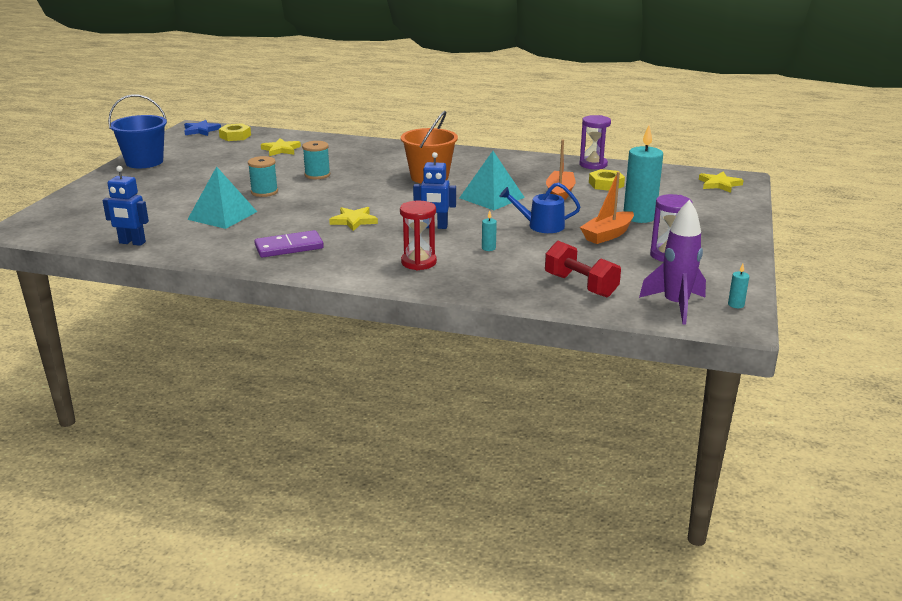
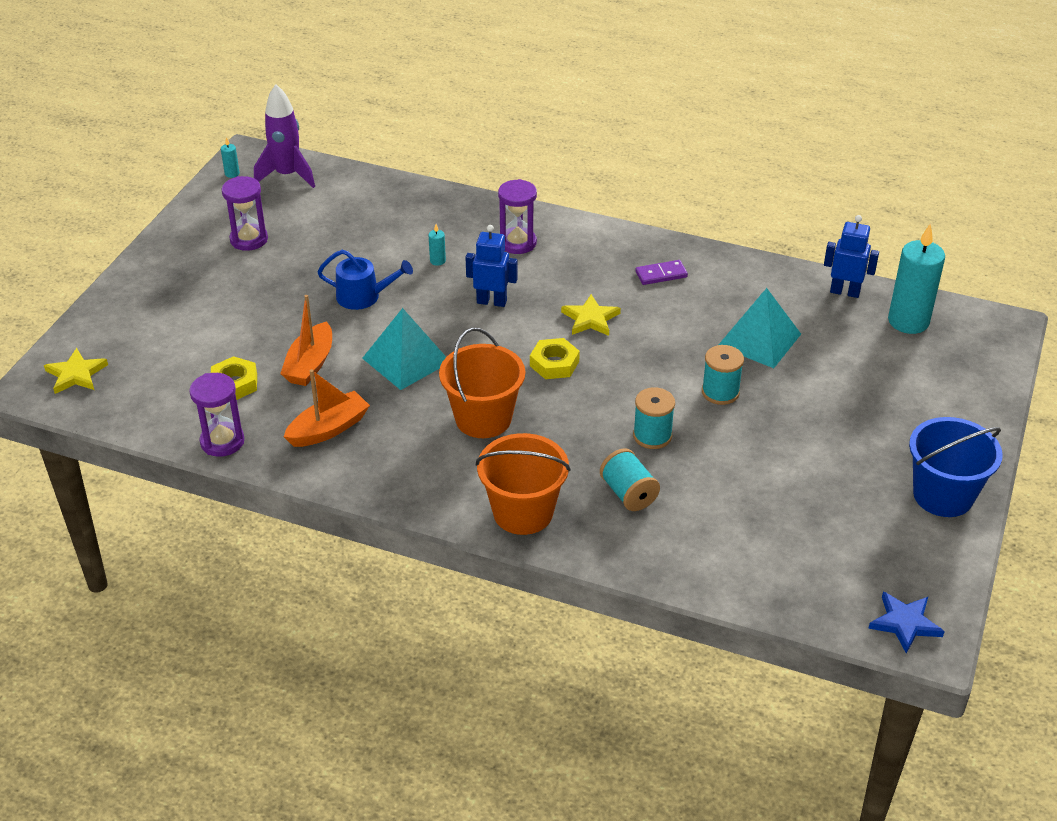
camera: 175 degrees left, 15 degrees up
(235, 136) = (828, 591): yellow nut -> yellow nut (554, 363)
(281, 150) = (728, 527): yellow star -> none
(289, 247) = (661, 274): purple domino -> purple domino, size x0.66
(336, 157) = (628, 493): none -> turquoise spool
(399, 150) = (523, 512): none -> orange bucket
(418, 262) = (517, 243): red hourglass -> purple hourglass
(580, 285) = (362, 203): red dumbbell -> none
(607, 235) = (294, 276): orange boat -> orange boat (328, 429)
(639, 217) = (236, 307): turquoise candle -> turquoise candle (908, 321)

